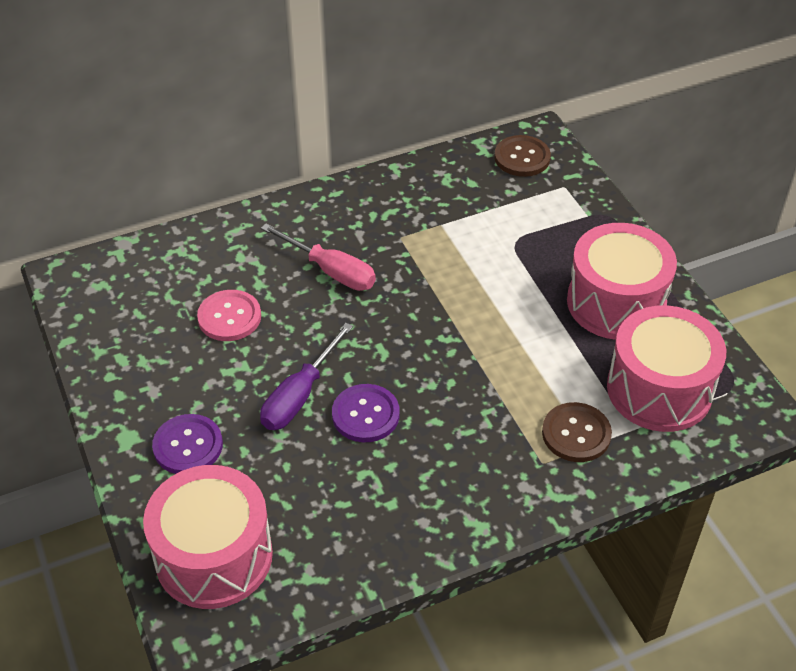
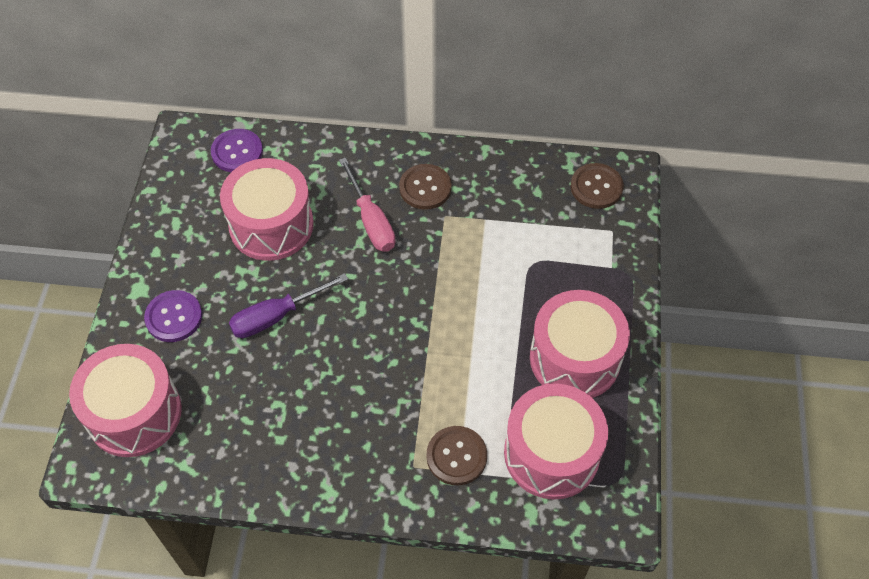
camera: 30 degrees right, 10 degrees up
(229, 317) = (271, 225): pink button -> pink drum
(362, 221) = (425, 188): none -> brown button
(365, 415) = (312, 357): purple button -> purple button (237, 152)

